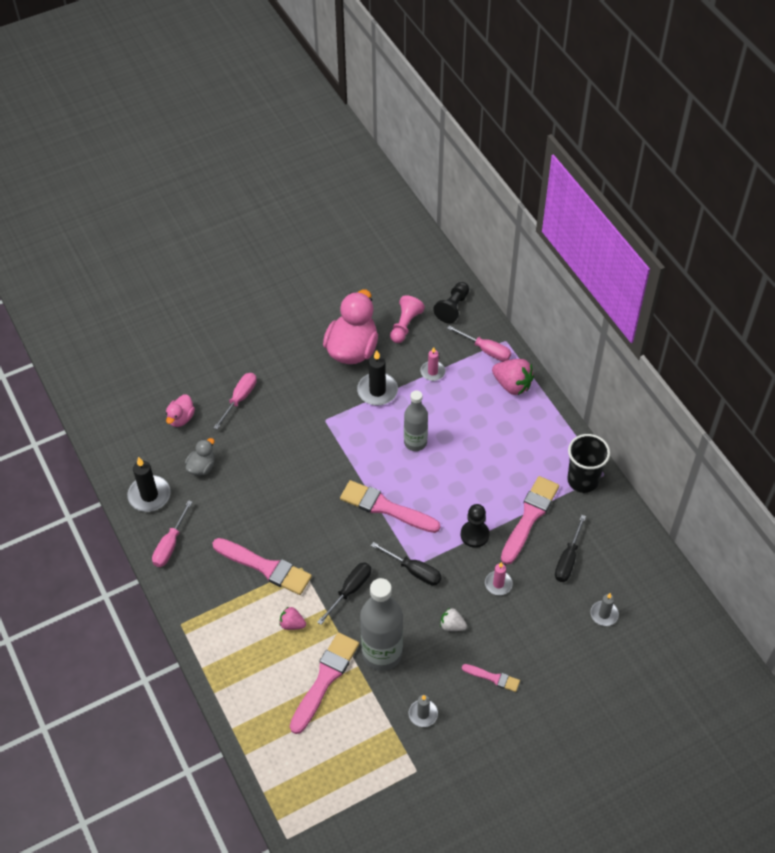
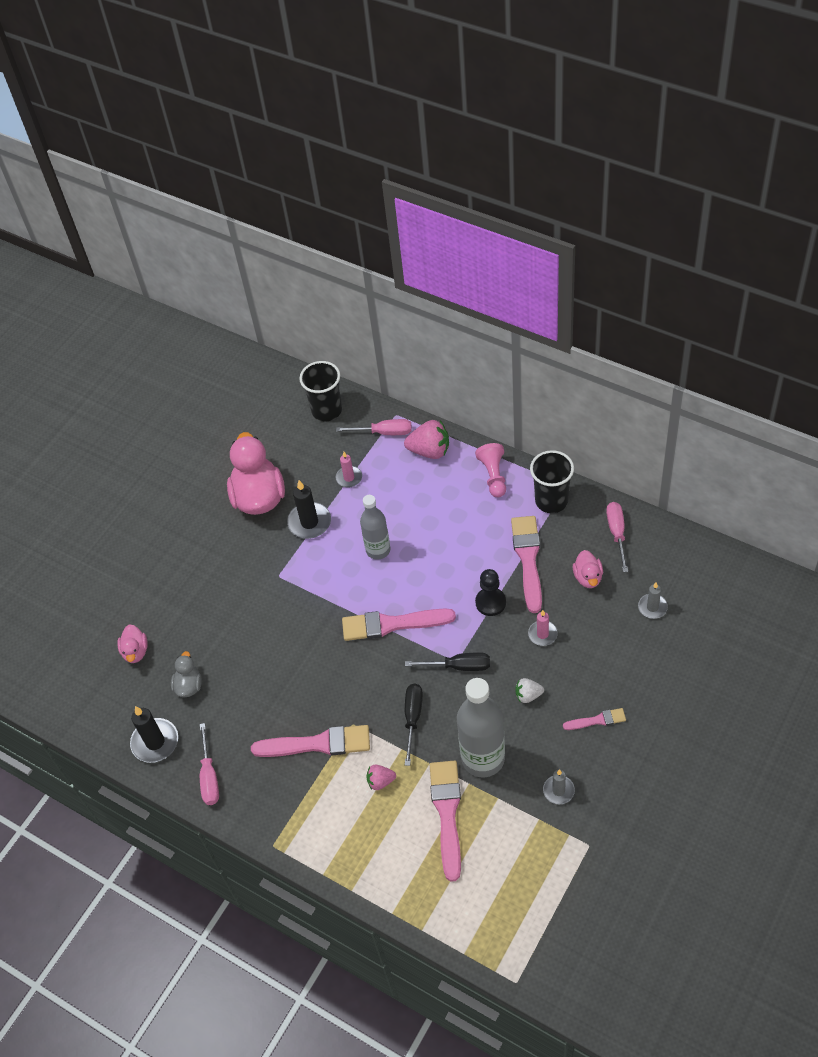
camera: 25 degrees left, 0 degrees up
(240, 399) = (181, 601): pink screwdriver -> pink screwdriver (617, 533)
(405, 325) = (293, 449): pink pawn -> pink pawn (493, 476)
(453, 307) = (326, 410): black pawn -> black cup
(568, 559) = (588, 577): black screwdriver -> pink duck

